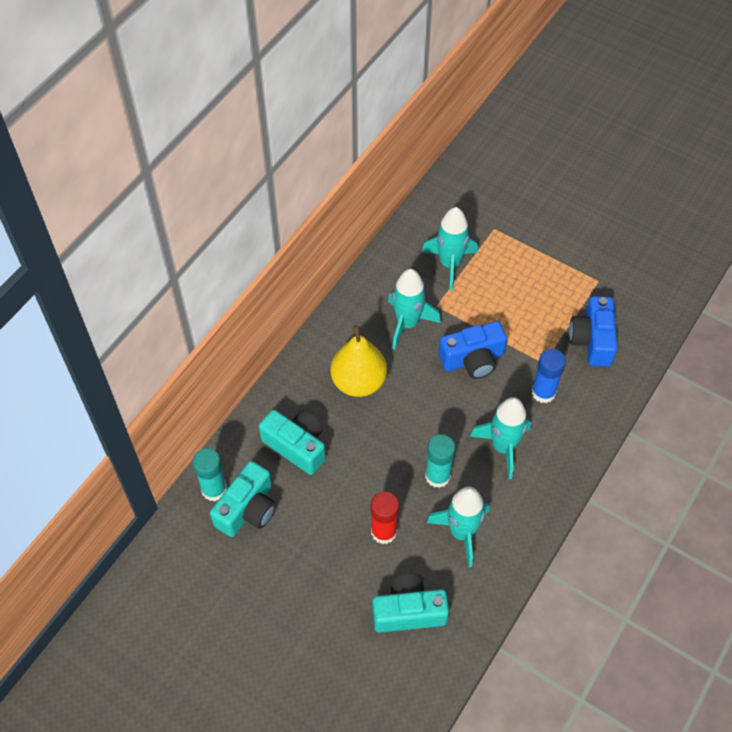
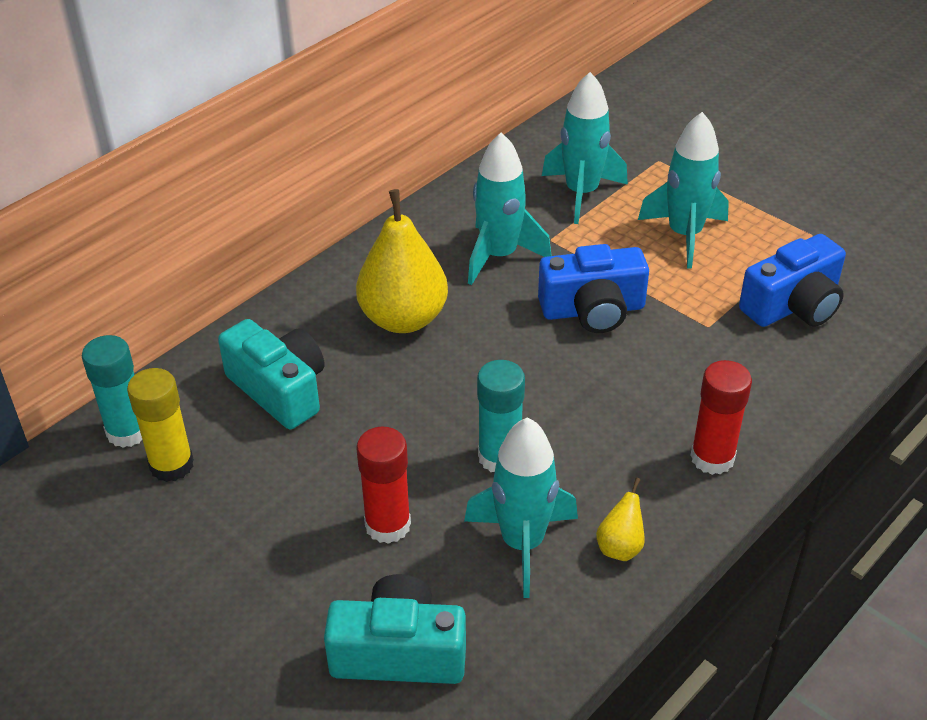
camera: 10 degrees right, 15 degrees down
(248, 509) = (171, 465): turquoise camera -> yellow glue stick
(503, 447) = (620, 430): turquoise rocket -> turquoise rocket (684, 235)
(515, 527) = (620, 547): none -> yellow pear
(543, 392) = (701, 364): blue glue stick -> none
(558, 459) = (712, 458): none -> red glue stick
(592, 340) = (793, 305): blue camera -> blue camera turned 135 degrees counterclockwise

